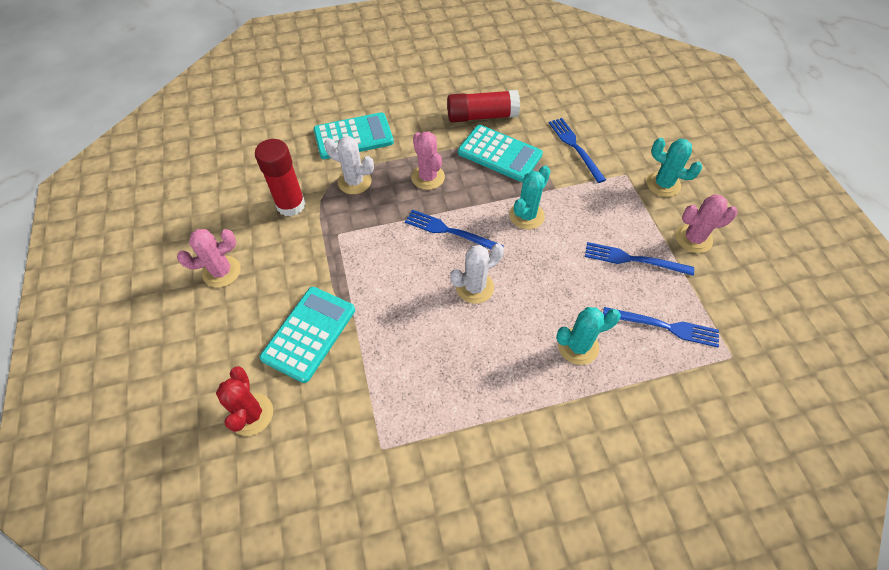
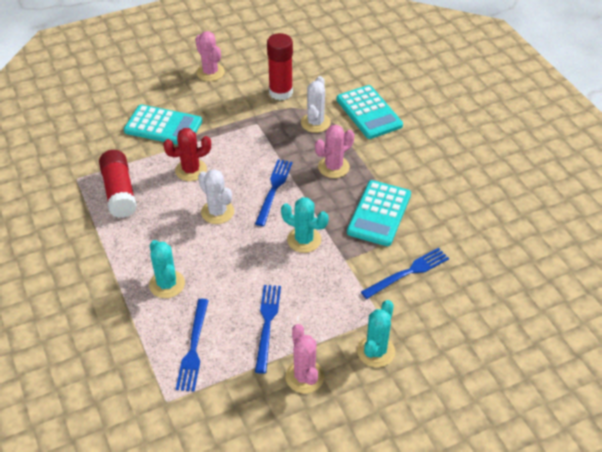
camera: 80 degrees right, 10 degrees down
(251, 414) = (100, 113): red cactus -> red cactus (191, 170)
(482, 116) = (428, 195): red glue stick -> red glue stick (119, 192)

